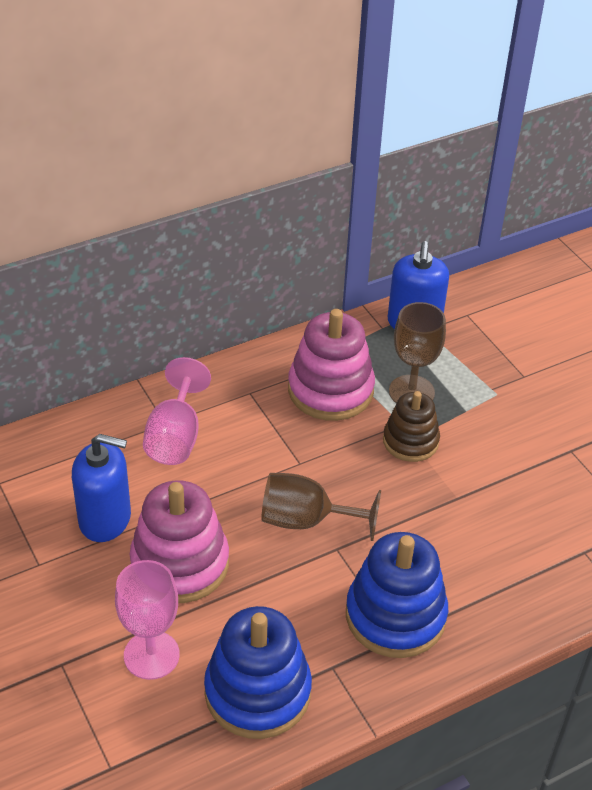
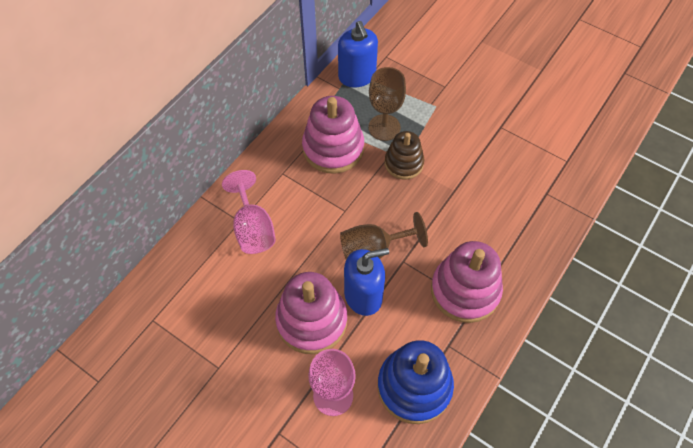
camera: 25 degrees left, 15 degrees up
(105, 519) = (243, 312): blue soap dispenser -> blue soap dispenser (363, 295)
(395, 616) = (465, 291): blue stacking toy -> pink stacking toy

